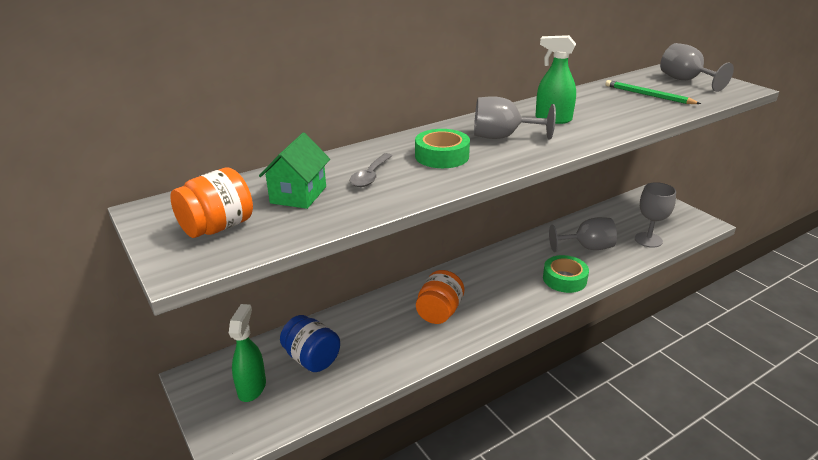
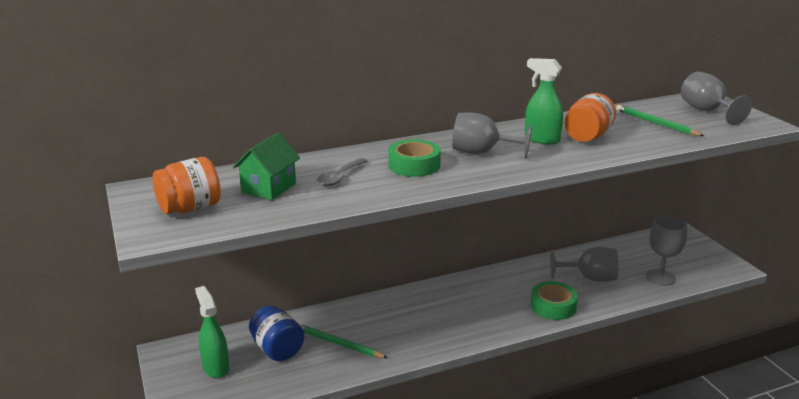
camera: 10 degrees right, 5 degrees down
(252, 388) = (215, 367): green spray bottle -> green spray bottle turned 45 degrees counterclockwise
(373, 344) = (339, 344): none -> green pencil
(439, 312) = (413, 323): orange jar -> orange jar (587, 137)

